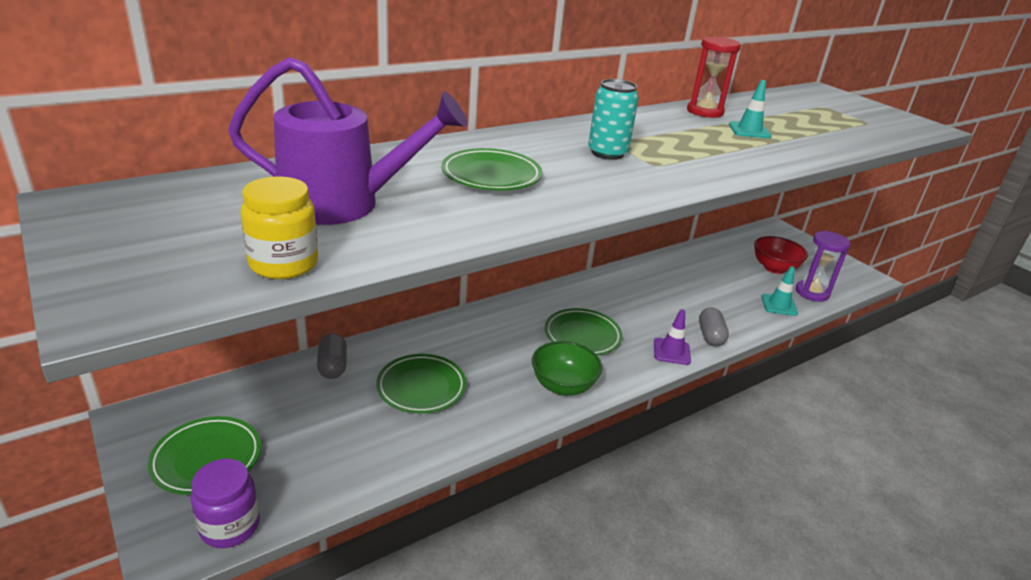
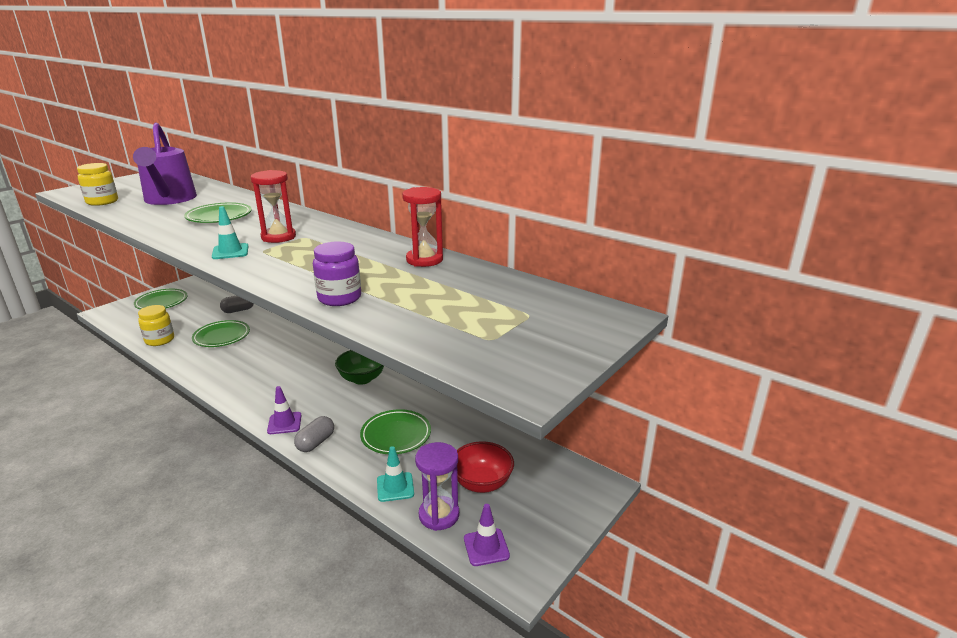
camera: 75 degrees right, 5 degrees down
(230, 526) = (116, 318): purple jar -> purple jar (339, 298)
(387, 457) = (160, 340): none -> yellow jar
(563, 386) = (229, 381): green bowl -> green bowl (362, 379)
(582, 336) = (295, 380): green plate -> green plate (396, 435)
(607, 153) = (278, 237): turquoise can -> red hourglass
(710, 336) = (315, 443): grey capsule -> grey capsule turned 45 degrees counterclockwise
(749, 130) = (383, 278): turquoise traffic cone -> turquoise traffic cone (230, 252)
(843, 282) = (486, 547): none -> purple traffic cone

